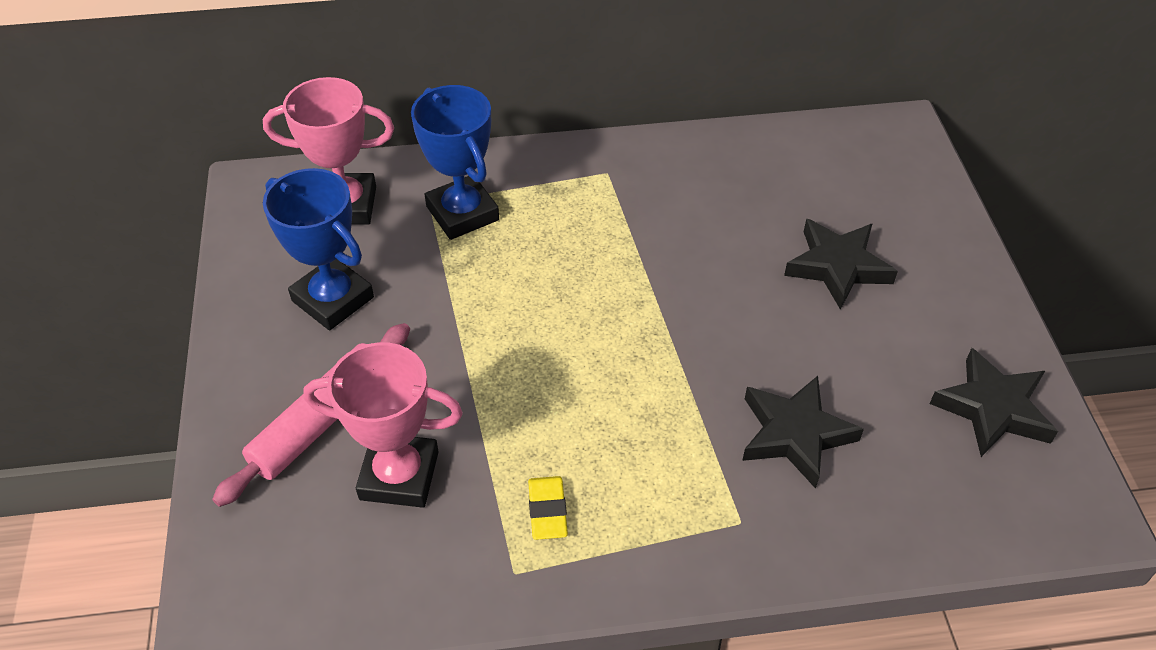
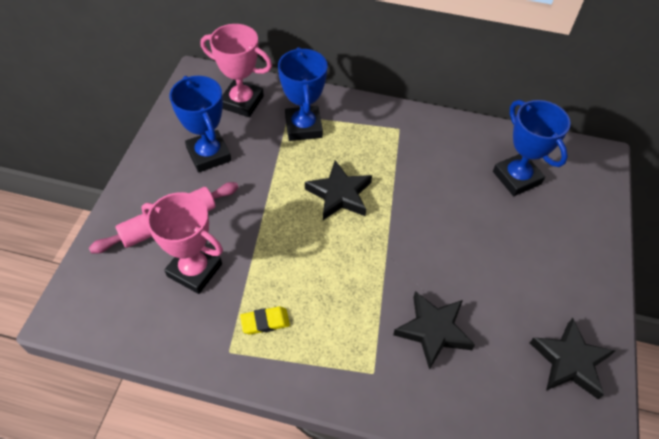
camera: 20 degrees right, 5 degrees up
(547, 510) = (265, 322): yellow eraser -> yellow eraser turned 60 degrees clockwise
(805, 190) = (516, 178): none -> blue trophy
(837, 266) = (513, 233): black star -> black star (339, 194)

